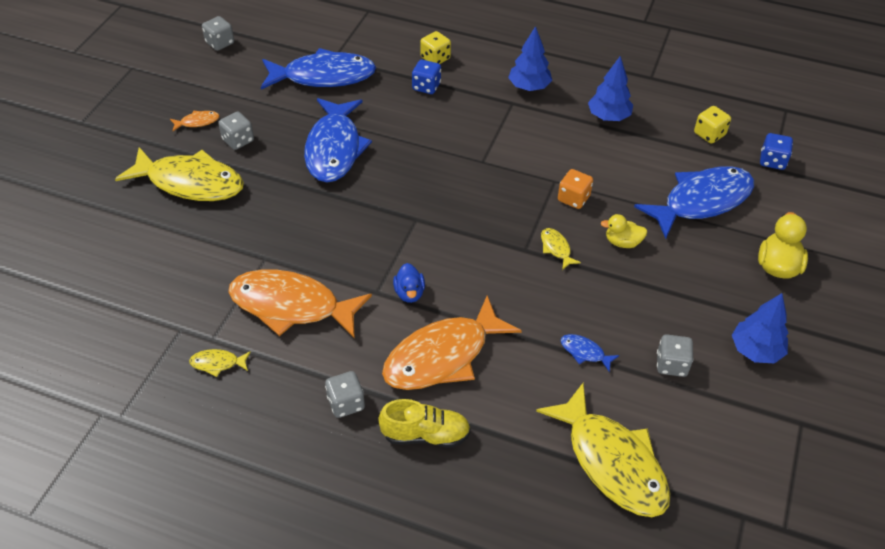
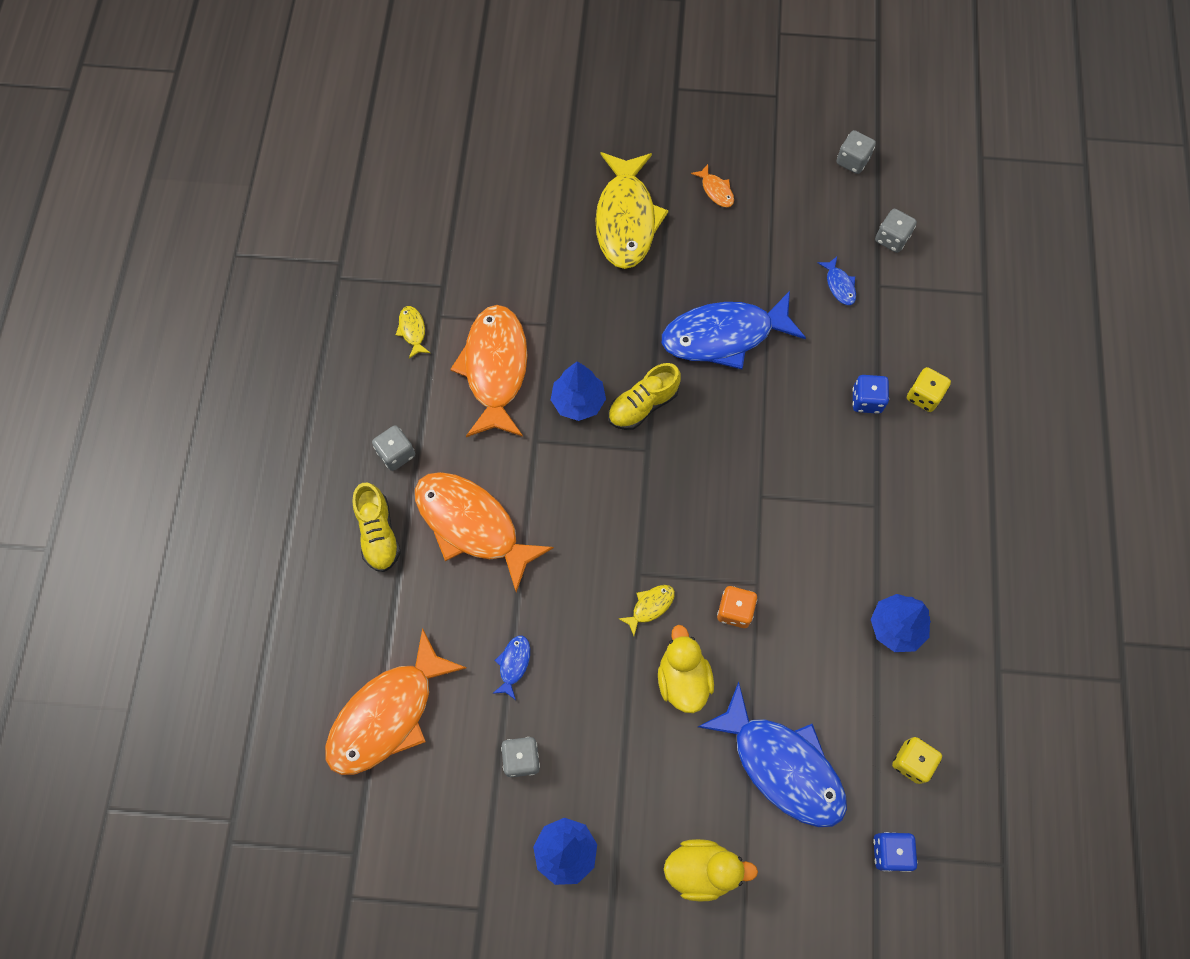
camera: 75 degrees right, 20 degrees up
(238, 140) = (702, 239): grey dice -> grey dice (891, 239)
(323, 76) = (839, 285): blue fish -> blue fish, size x0.40
(374, 212) = (643, 405): none -> yellow shoe
(409, 293) = (542, 472): blue duck -> none
(529, 87) = (914, 519): blue tree -> blue tree (578, 401)
(612, 461) = (388, 714): yellow fish -> orange fish
(622, 242) = (683, 679): yellow duck -> yellow duck, size x1.52

